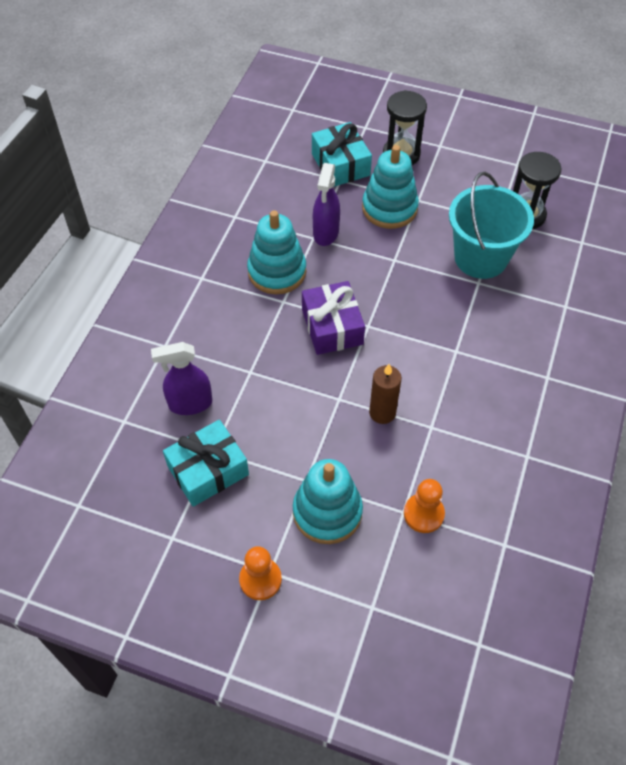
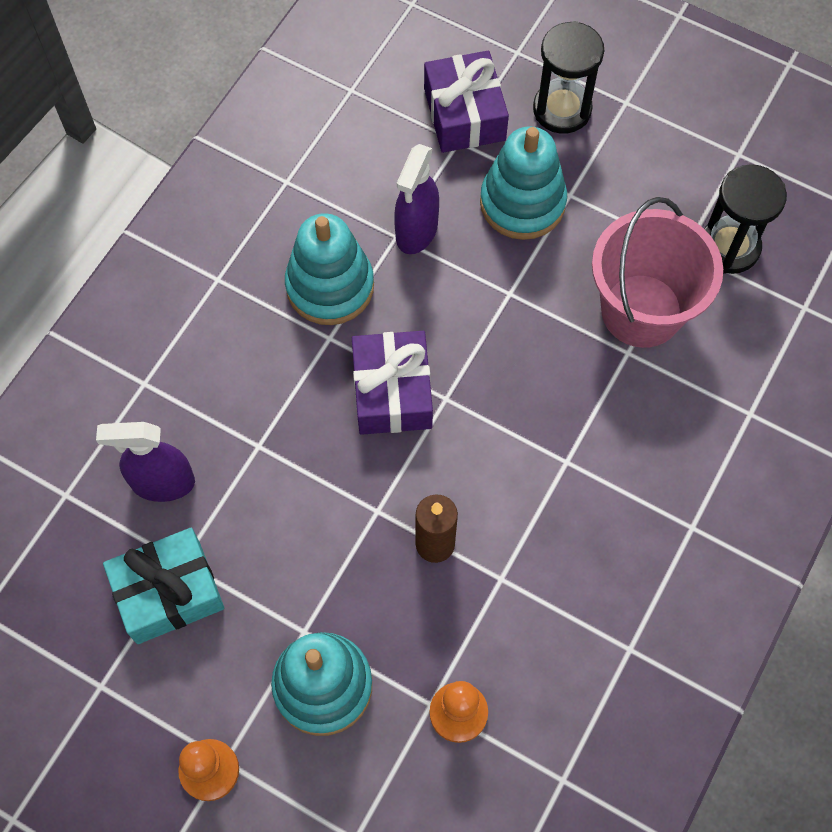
camera: 10 degrees right, 10 degrees up
(340, 164) = (464, 114): turquoise gift -> purple gift
(480, 258) = (641, 310): turquoise bucket -> pink bucket

